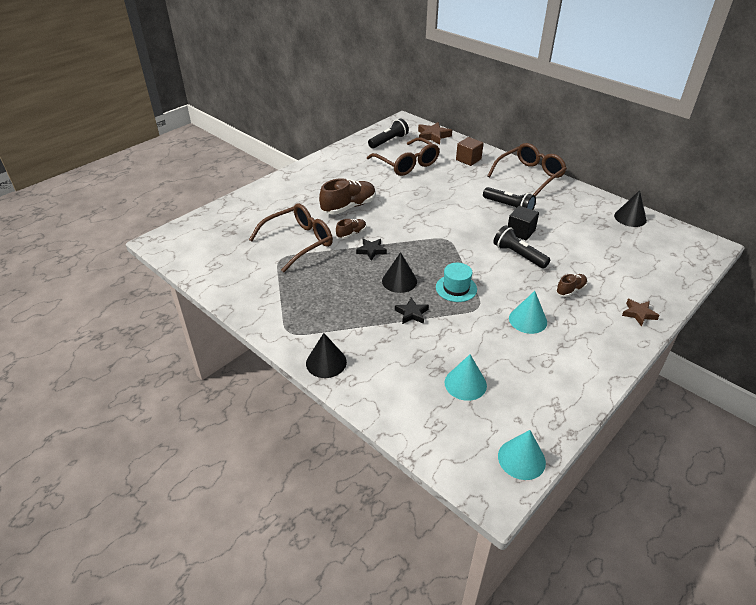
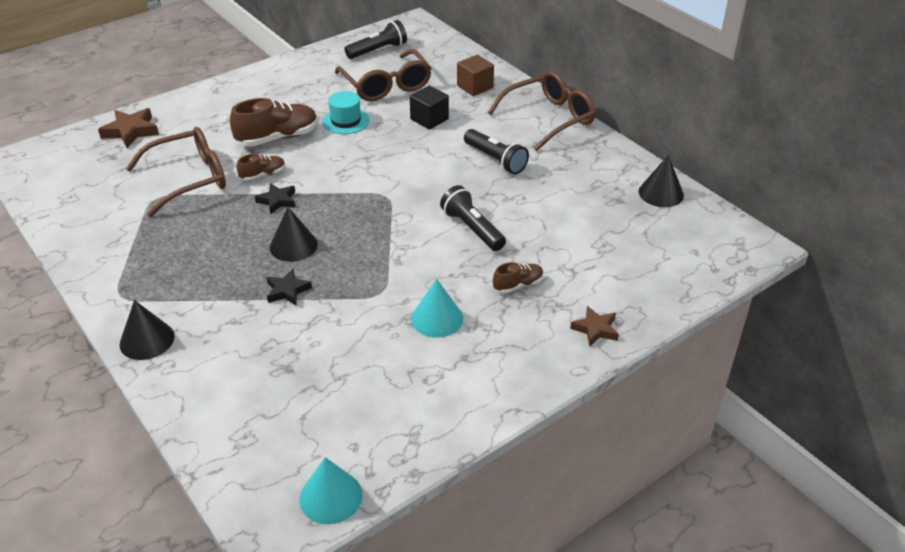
camera: 10 degrees right, 0 degrees up
(433, 136) = (443, 48): brown star -> brown star (131, 131)
(456, 288) = (363, 264): turquoise hat -> turquoise hat (346, 121)
(465, 384) = (309, 391): turquoise cone -> none
(520, 232) = (493, 197): black cube -> black cube (429, 119)

